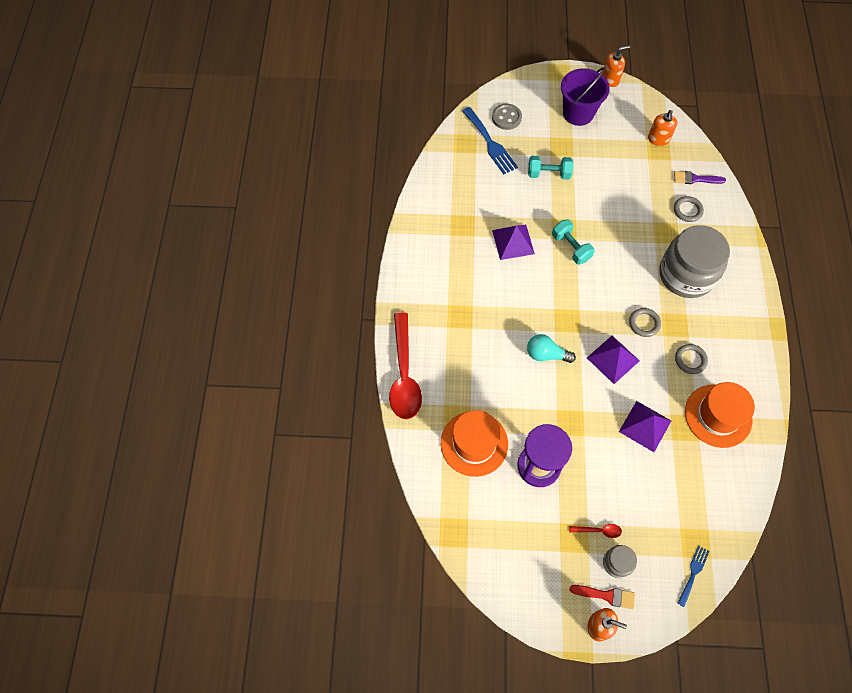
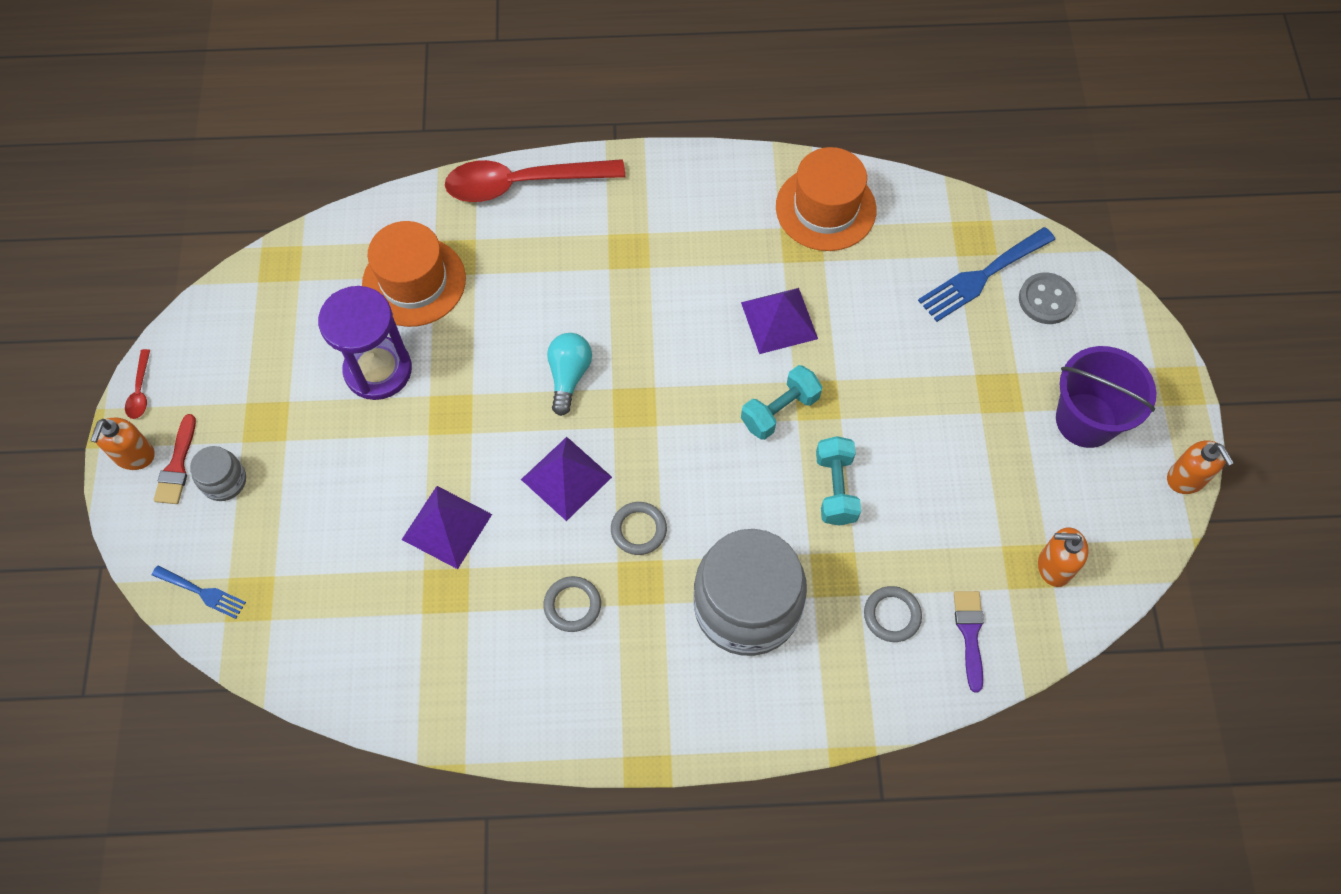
camera: 85 degrees right, 0 degrees up
(548, 174) = (932, 372): turquoise dumbbell -> turquoise dumbbell (835, 488)
(598, 530) = (275, 455): red spoon -> red spoon (140, 391)
(718, 416) = (468, 647): orange hat -> orange hat (825, 208)

